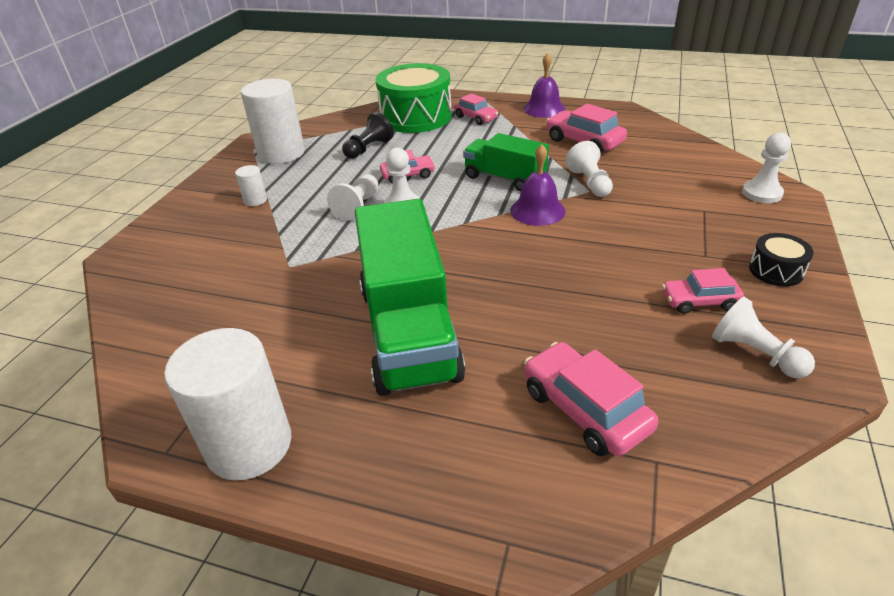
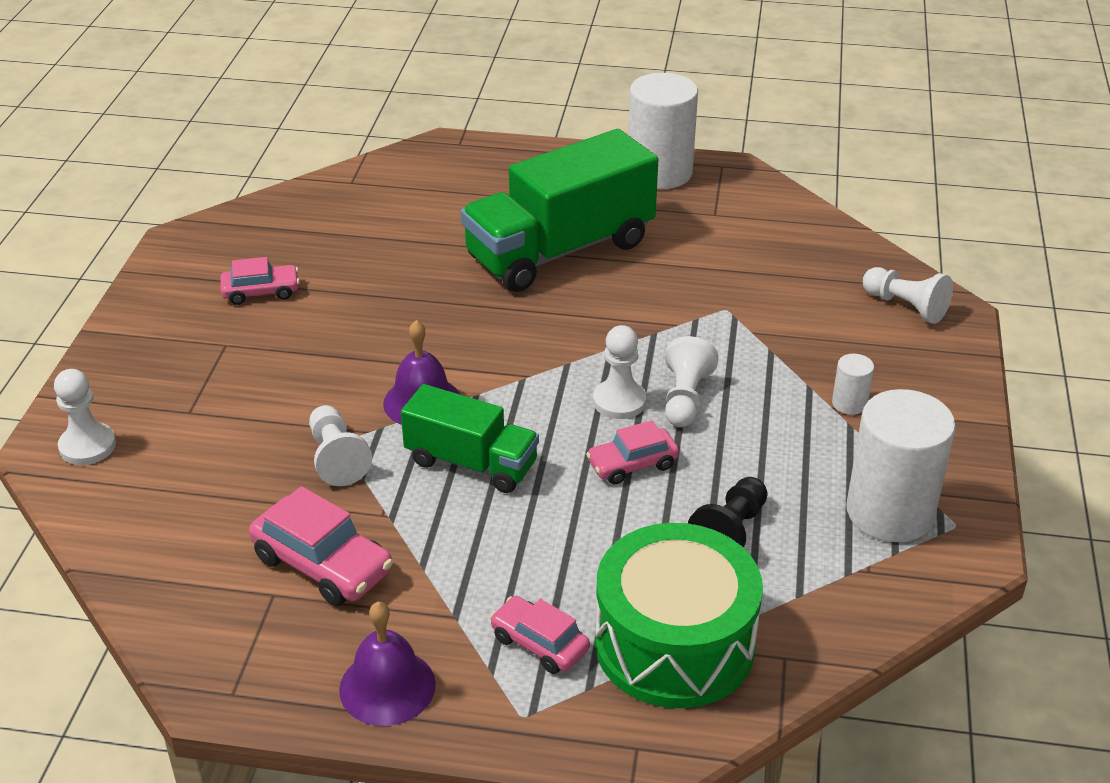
camera: 170 degrees right, 0 degrees up
(408, 332) = (559, 250): green truck -> green truck turned 105 degrees counterclockwise
(584, 409) = (398, 205): pink car -> none
(755, 353) = (235, 250): white pawn -> white pawn (905, 306)
(776, 270) = (157, 329): black drum -> none

